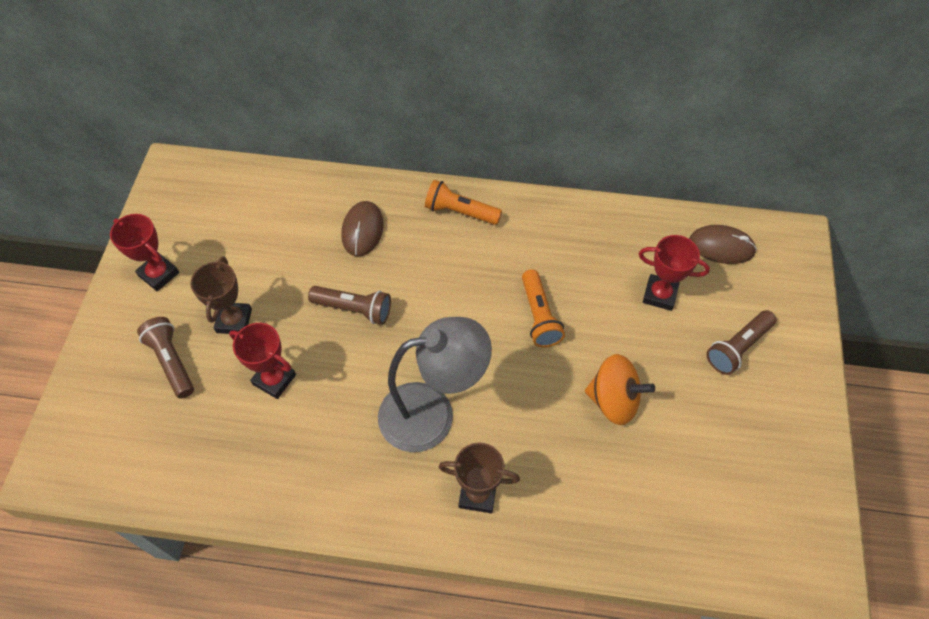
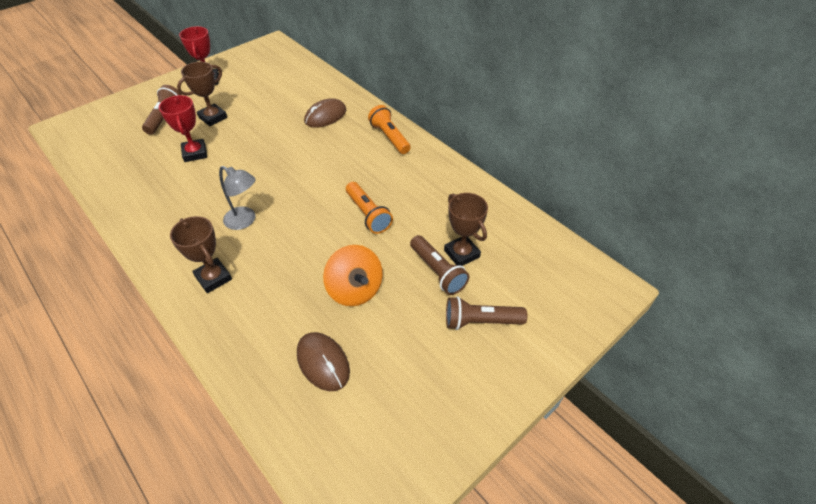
camera: 40 degrees right, 10 degrees down
(354, 309) = (273, 147): brown flashlight -> brown flashlight (437, 271)
(432, 413) = (245, 221): grey lamp -> grey lamp, size x0.55
(539, 316) = (368, 214): orange flashlight -> orange flashlight turned 60 degrees counterclockwise
(660, 295) = (461, 253): red trophy -> brown trophy
(721, 246) = (543, 255): brown mouse -> brown mouse (323, 362)

